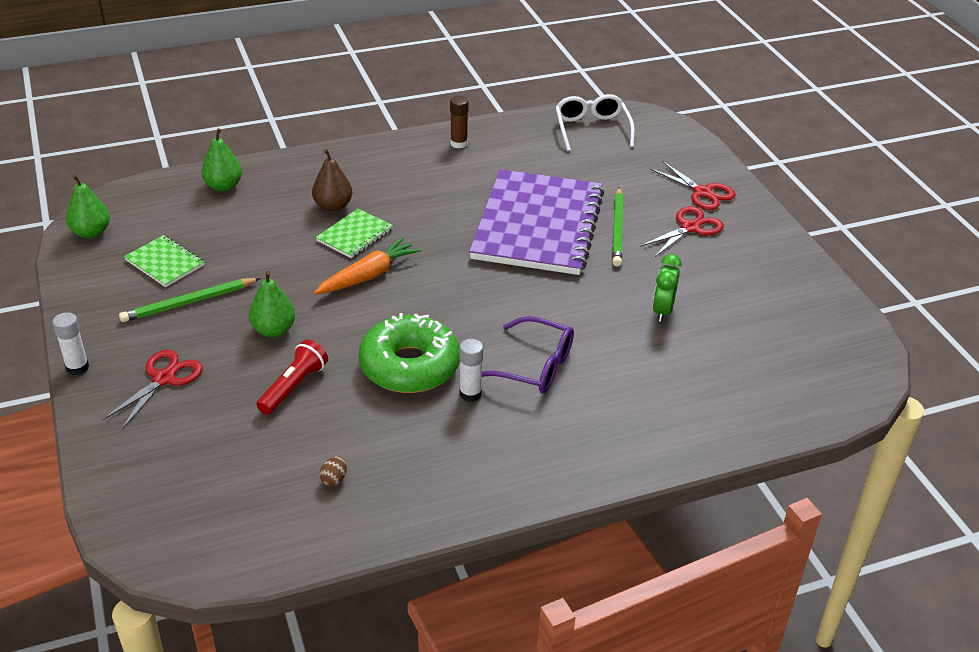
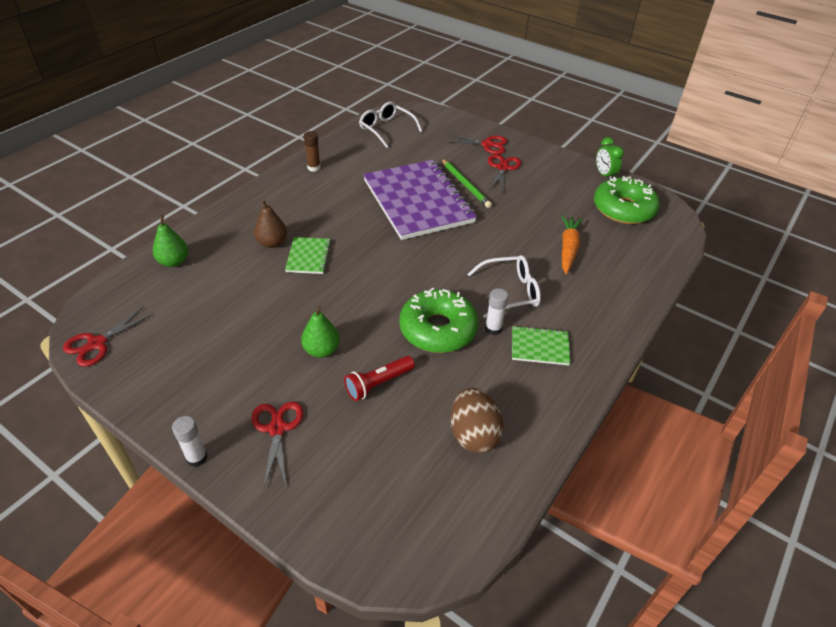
camera: 35 degrees left, 5 degrees up
(91, 232) = (97, 343): green pear -> red scissors
(165, 263) = (185, 339): green notebook -> green notebook (540, 347)
(189, 303) = (237, 361): green pencil -> none
(293, 387) = (378, 384): red flashlight -> red flashlight turned 120 degrees counterclockwise
(334, 479) = (473, 434): brown egg -> brown egg, size x2.48
(368, 276) = (347, 280): orange carrot -> orange carrot (568, 248)
(533, 366) = (509, 292): purple glasses -> white glasses
(662, 311) = (541, 223): green clock -> green clock (604, 175)
(800, 340) = (623, 209): none -> green donut

